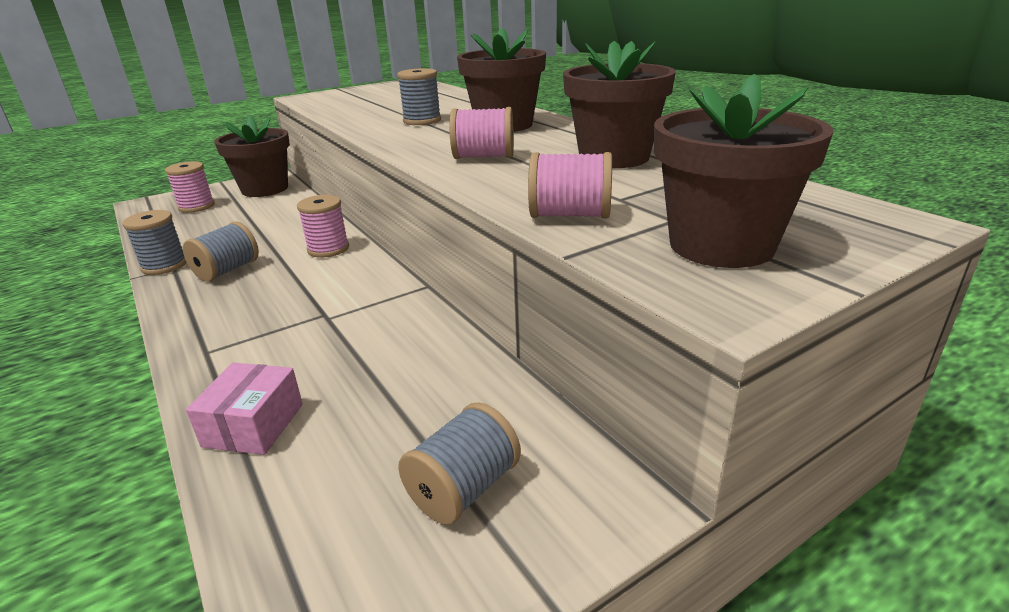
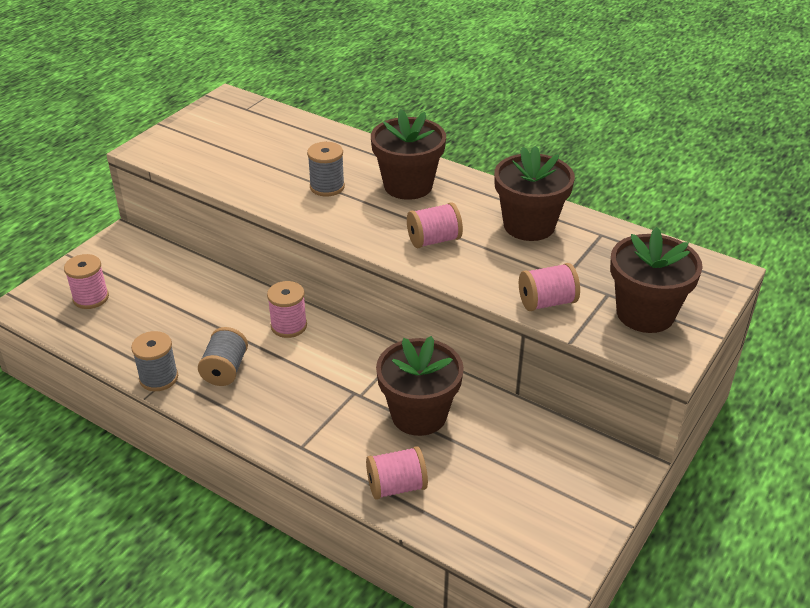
camera: 25 degrees left, 10 degrees up
(253, 425) = (396, 486): pink box -> pink spool
(265, 189) = (135, 258): brown flower pot -> brown flower pot (419, 415)
(463, 489) = (548, 485): grey spool -> none

